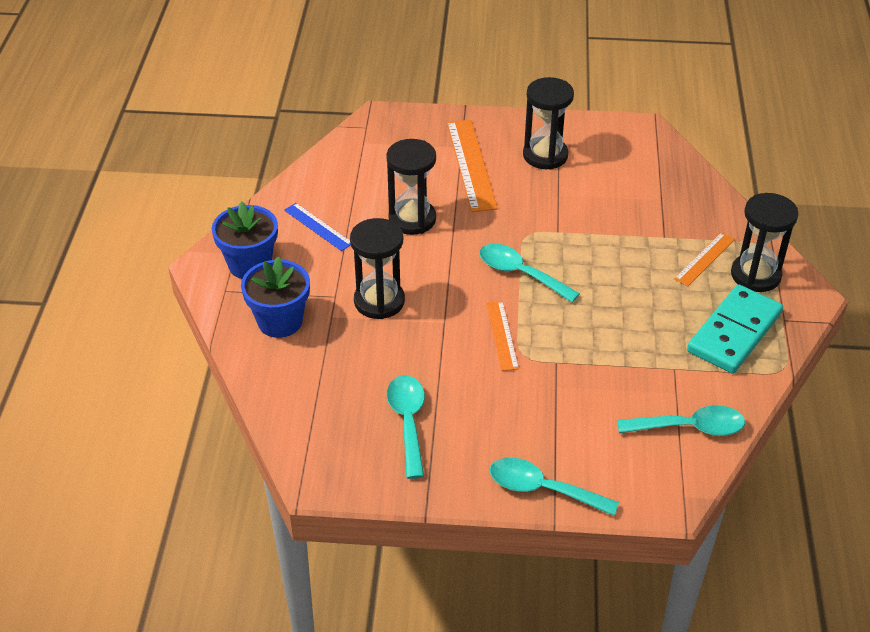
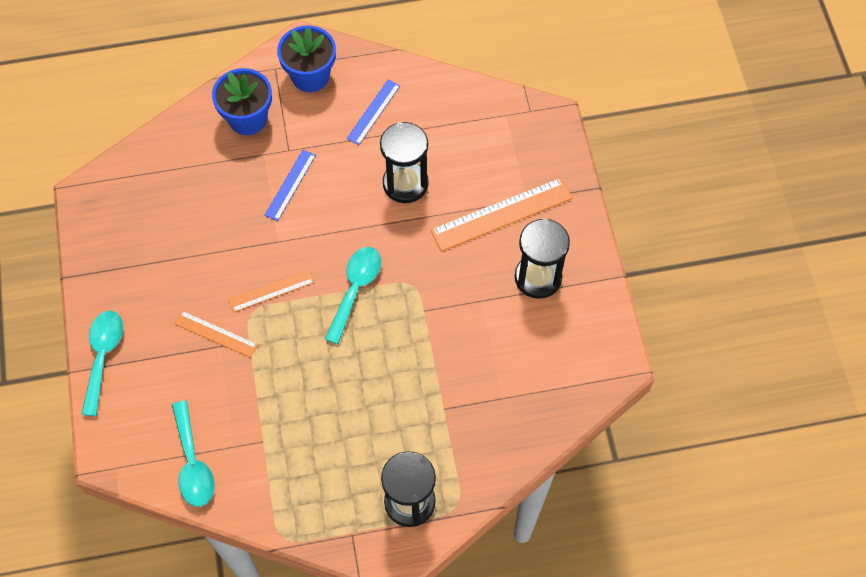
camera: 75 degrees right, 20 degrees up
(379, 301) = (290, 185): black hourglass -> blue ruler
(408, 422) = (155, 242): turquoise spoon -> none
(705, 259) = (420, 451): orange ruler -> orange ruler (215, 334)
(734, 332) = (322, 489): turquoise domino -> none

